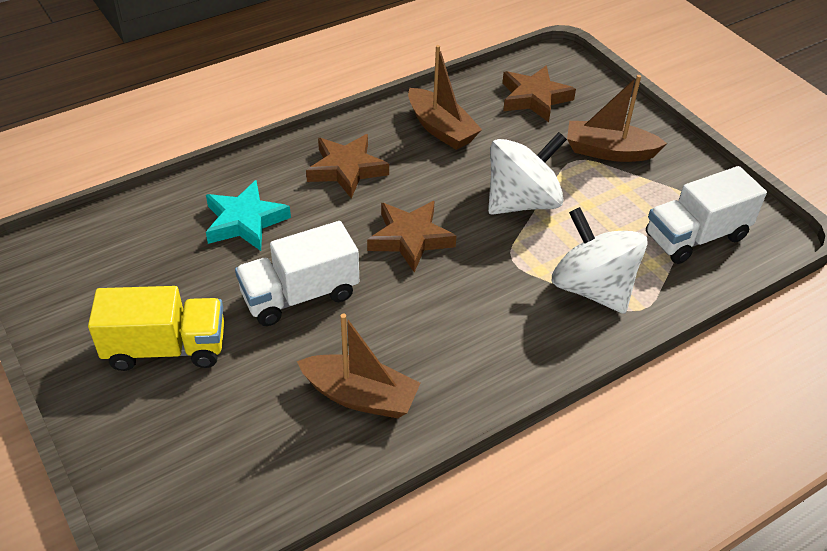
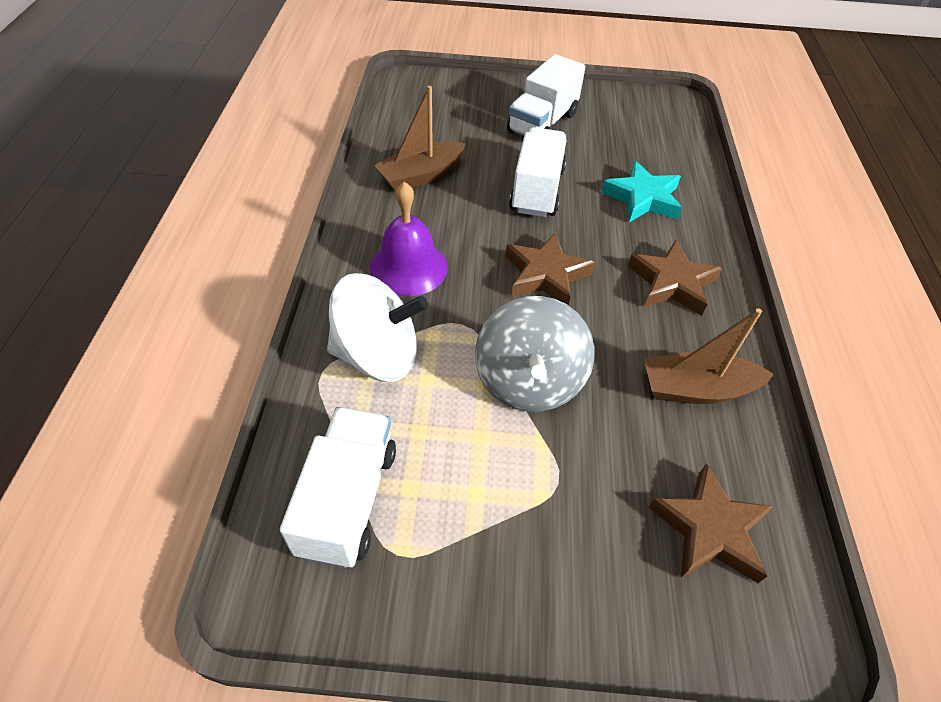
camera: 125 degrees right, 5 degrees up
(166, 348) = (542, 123): yellow truck -> white truck
(492, 325) = (408, 267): none -> purple bell
(522, 202) = (529, 381): white spinning top -> grey spinning top
(609, 151) = (547, 532): brown boat -> none

